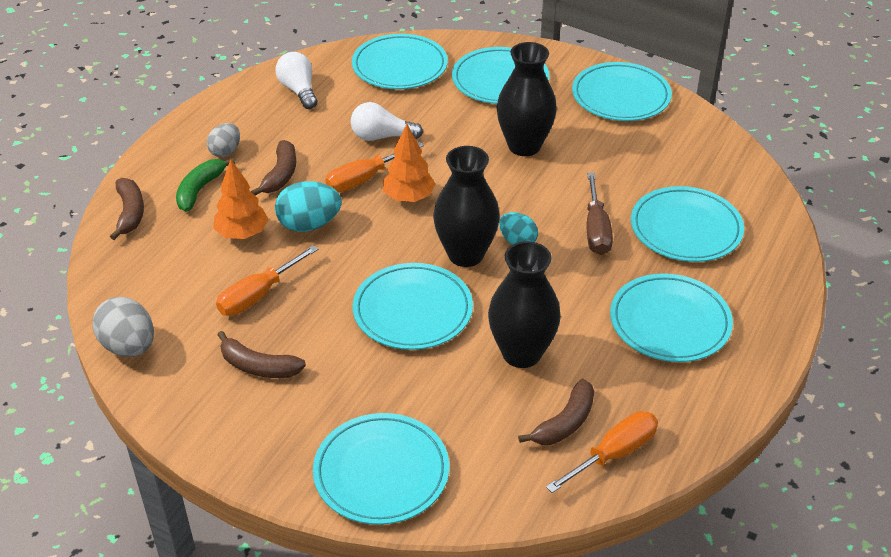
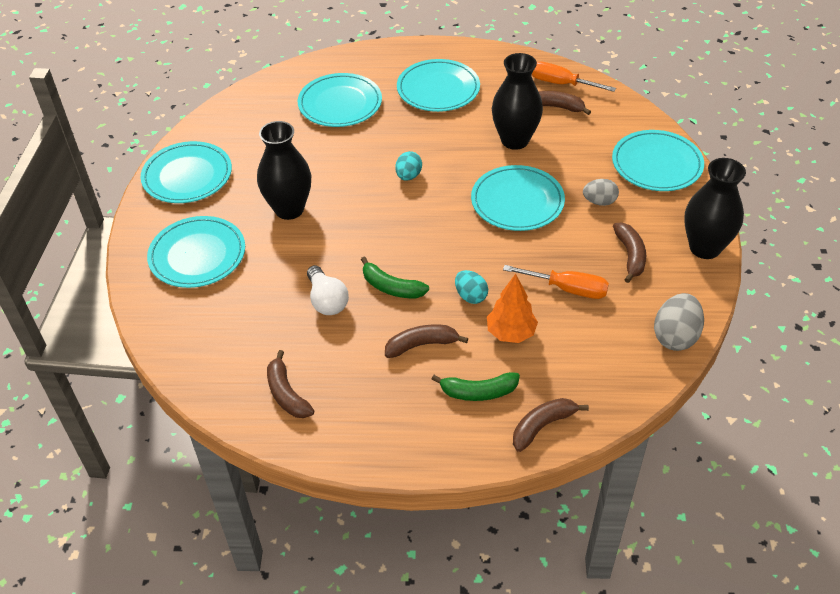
camera: 115 degrees left, 5 degrees up
(225, 151) = (414, 402): grey egg -> grey egg (599, 202)
(299, 91) = (287, 394): white light bulb -> brown banana
(309, 225) = (470, 296): turquoise egg -> turquoise egg, size x0.64
(364, 179) = (391, 287): orange screwdriver -> green banana
(399, 66) = (206, 334): turquoise plate -> none
(408, 197) = (398, 251): orange tree -> none
(465, 254) = (441, 196): black vase -> black vase (705, 248)
(596, 229) = (369, 143): brown screwdriver -> none

